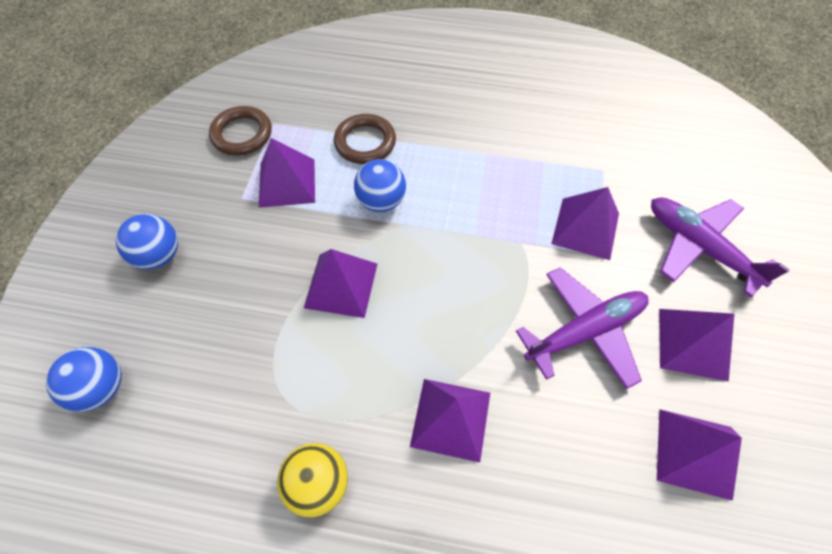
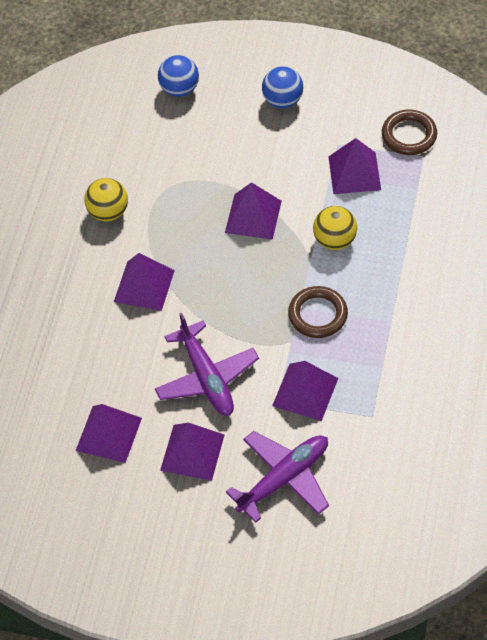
camera: 95 degrees right, 5 degrees down
(365, 142) = (402, 226): brown ring -> brown ring (318, 315)
(381, 201) = (334, 240): blue ball -> yellow ball

